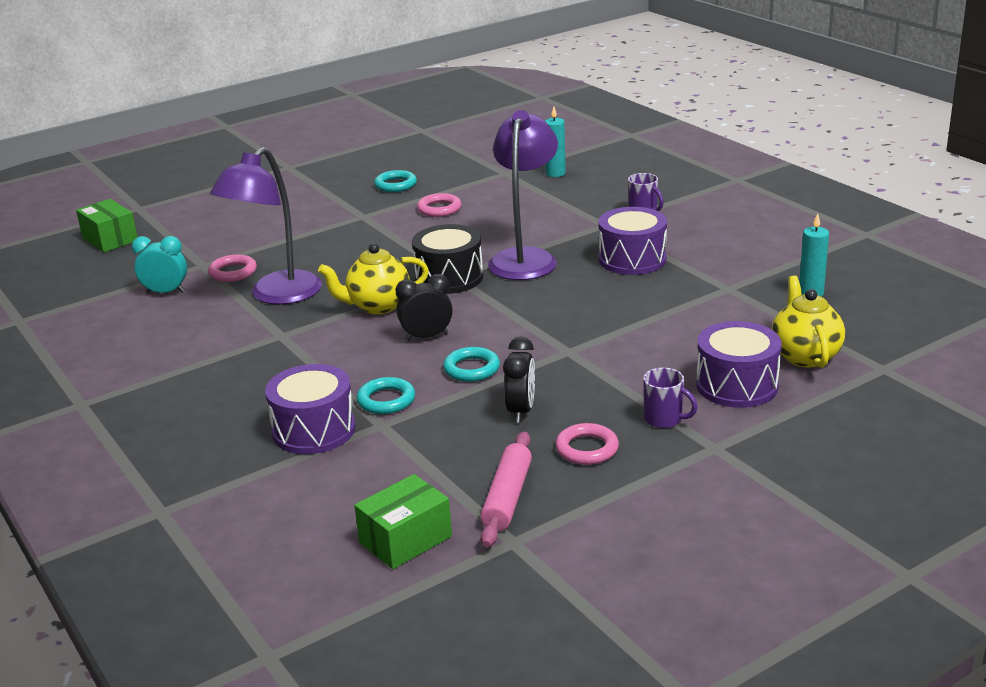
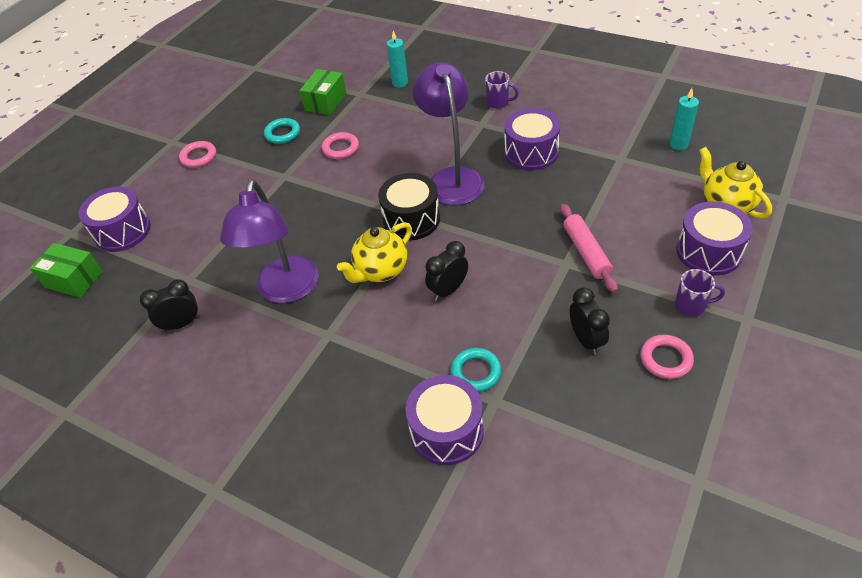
camera: 25 degrees left, 20 degrees up
(166, 292) = (181, 324): turquoise clock -> black clock
(181, 218) = (122, 231): none -> purple drum
(233, 272) = (224, 278): pink ring -> pink ring (199, 157)
(405, 540) = (621, 519): green box -> green box (326, 102)
(471, 369) = (512, 310): turquoise ring -> none
(507, 498) = (655, 436): pink rolling pin -> pink rolling pin (586, 252)

